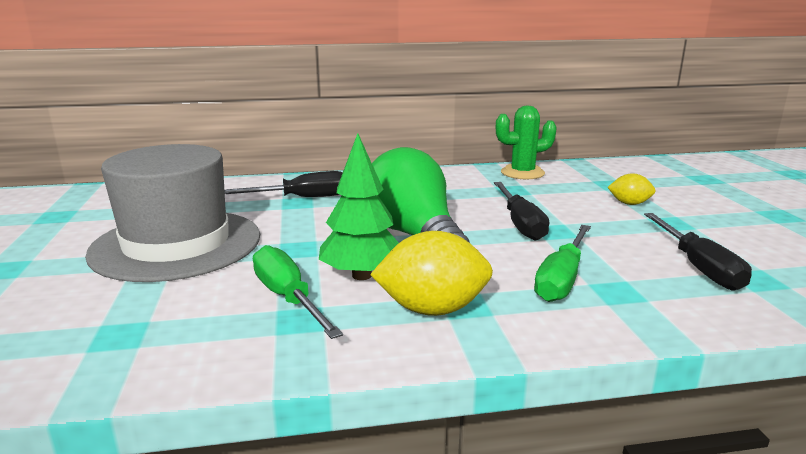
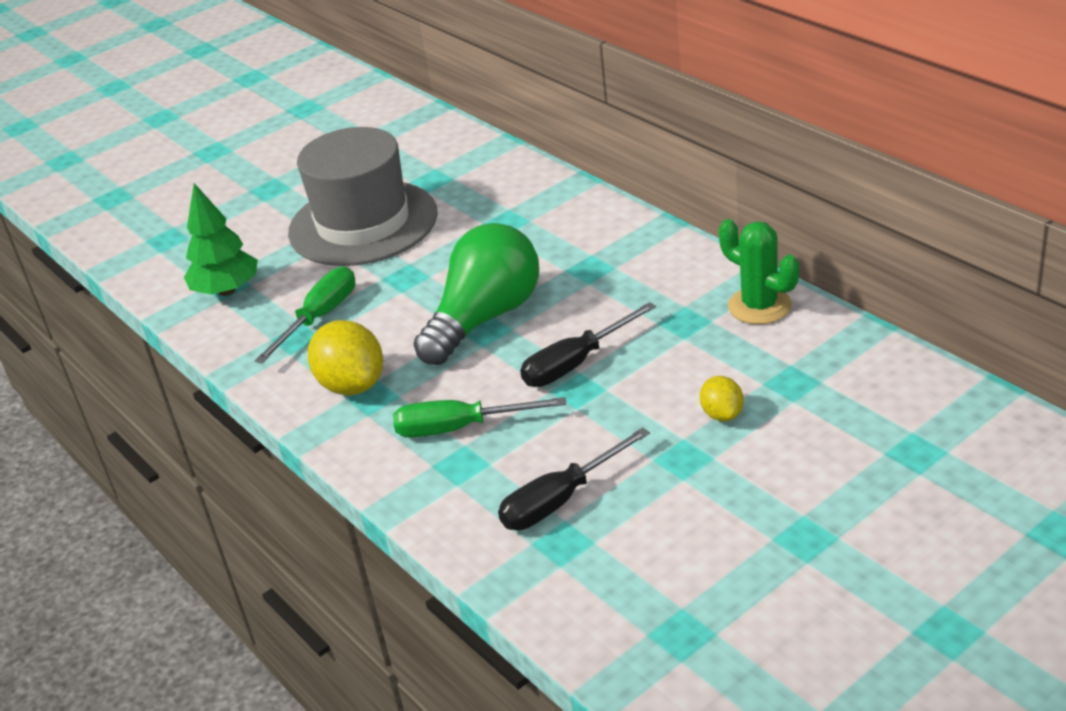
camera: 65 degrees right, 15 degrees up
(302, 198) = (518, 218): black screwdriver -> none
(362, 275) = (382, 329): green tree -> green tree (227, 290)

